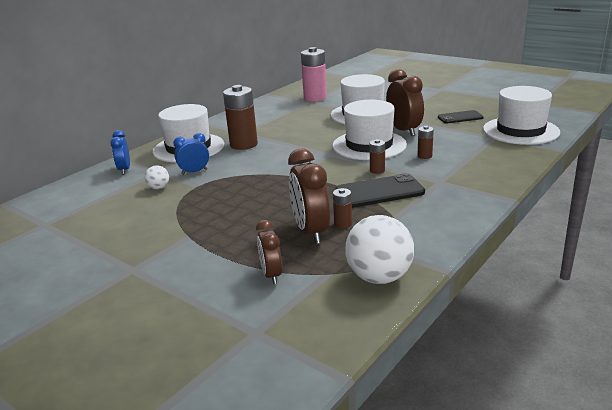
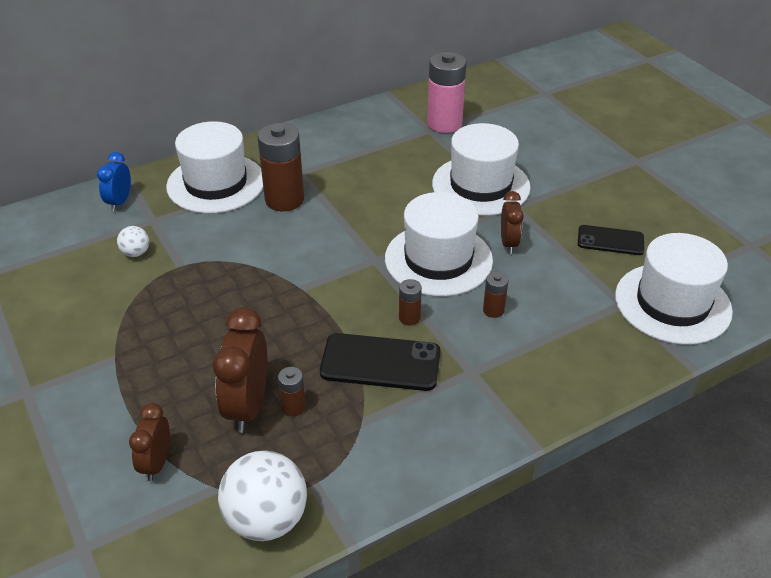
camera: 20 degrees right, 15 degrees up
(194, 172) = (193, 236): blue clock -> none
(404, 130) = (509, 243): brown clock -> brown clock, size x0.60

